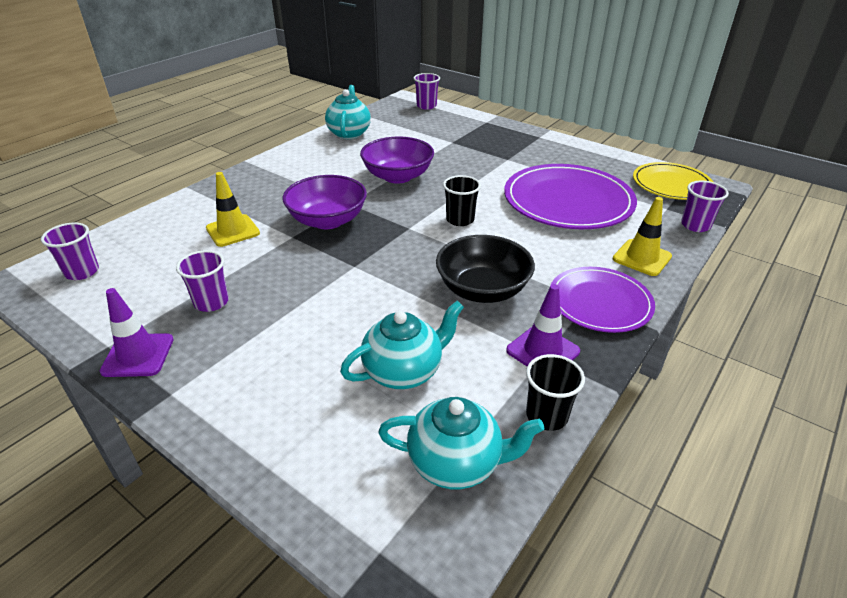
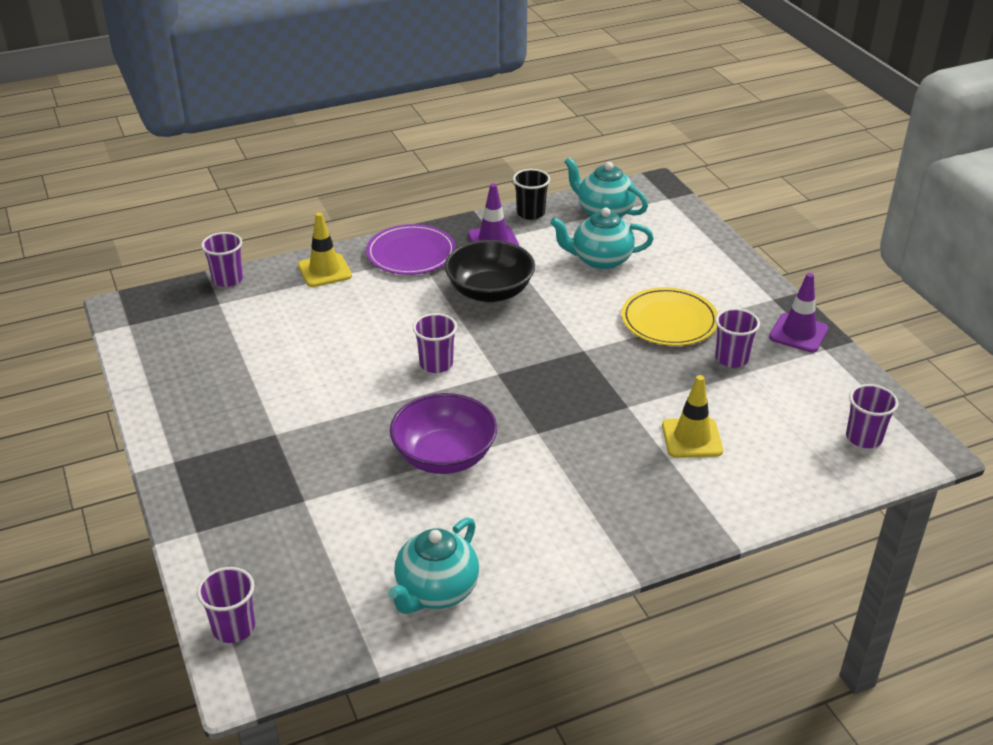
camera: 150 degrees left, 0 degrees up
(327, 220) = (578, 414): purple bowl -> none
(460, 220) = (436, 364): black cup -> purple cup
(568, 201) = (298, 346): purple plate -> none
(671, 184) = (161, 326): yellow plate -> yellow plate (669, 320)

